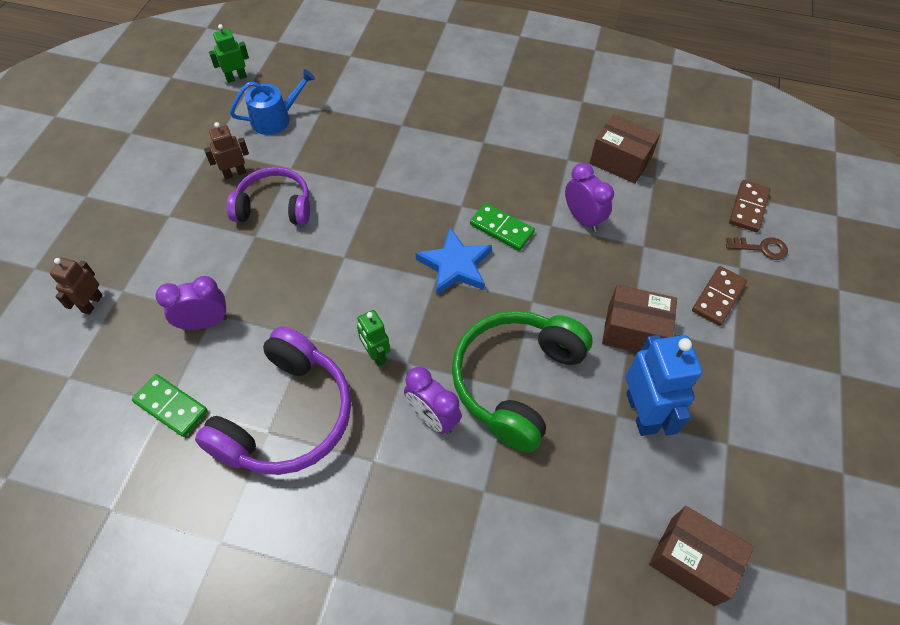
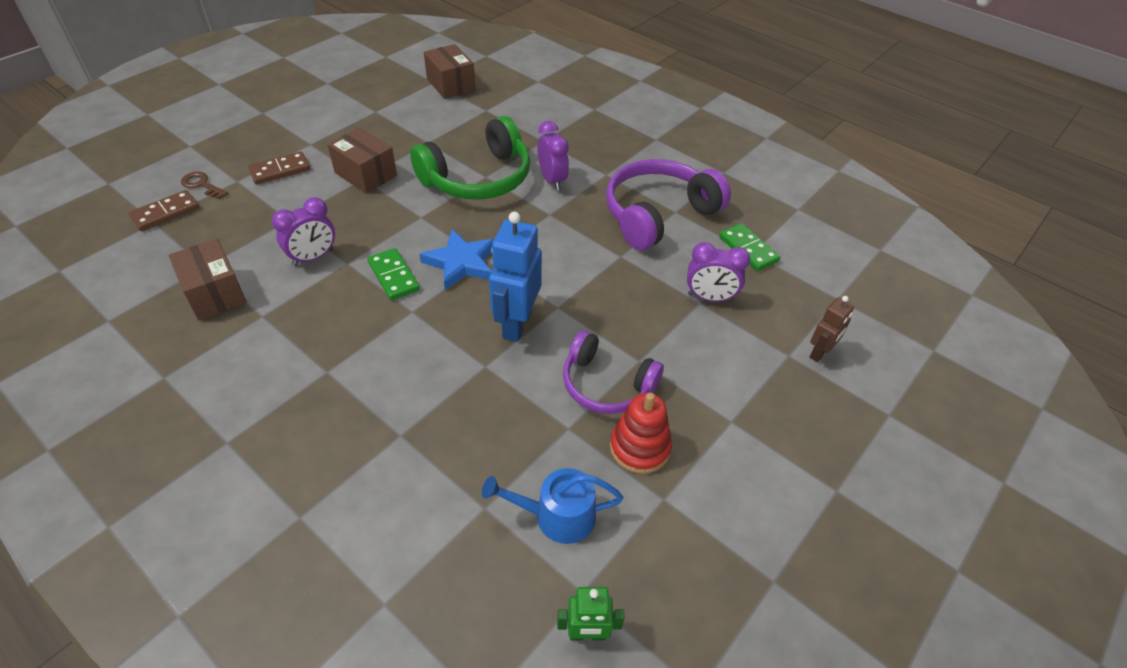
camera: 155 degrees left, 10 degrees down
(235, 173) = (639, 447): brown robot -> red stacking toy
(376, 354) = (571, 226): green robot -> none
(582, 218) = (313, 257): purple clock -> purple clock turned 120 degrees counterclockwise
(642, 412) = (410, 138): blue robot -> blue robot (516, 324)

